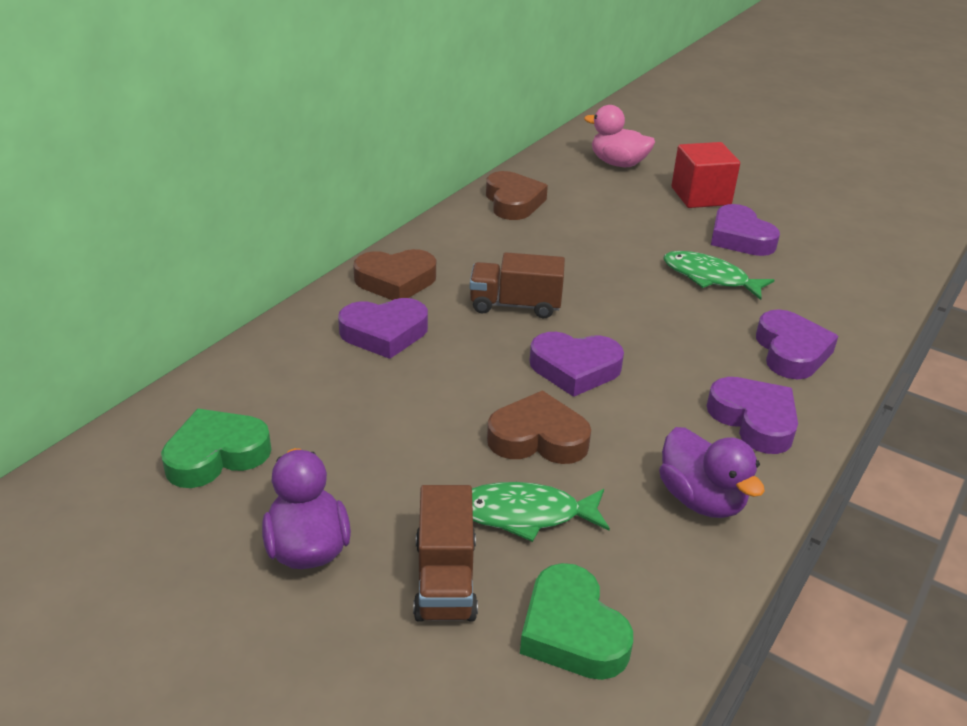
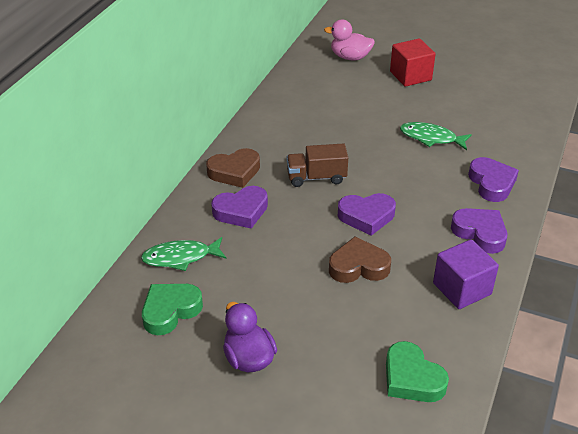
camera: 10 degrees left, 5 degrees up
(445, 579) = (333, 362): brown truck -> none
(513, 202) = (290, 99): brown heart -> none
(525, 514) = (366, 315): green fish -> green fish (180, 257)
(701, 499) = (462, 289): purple duck -> purple cube
(740, 238) = (443, 105): purple heart -> none

